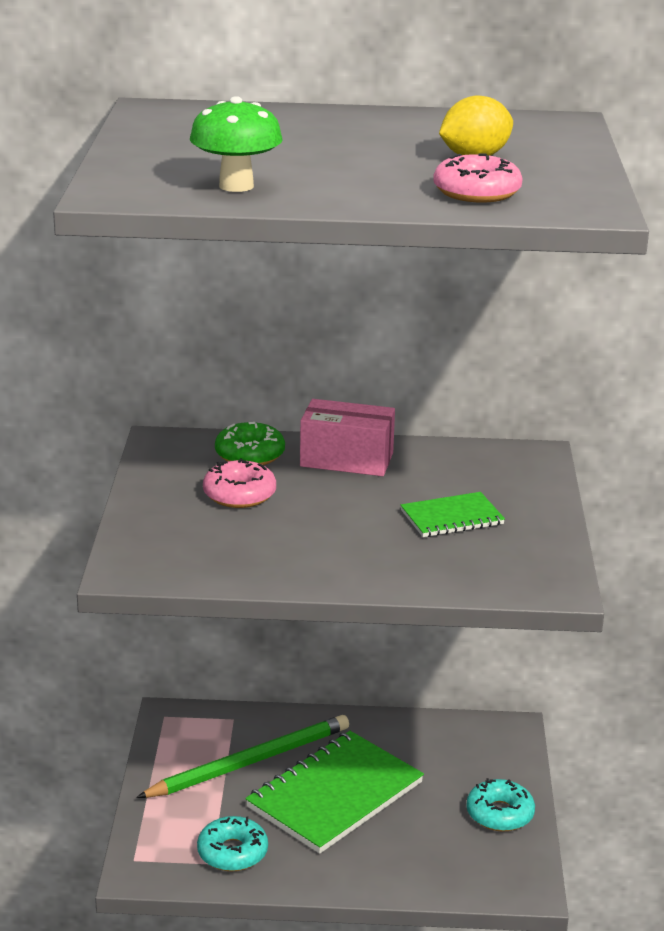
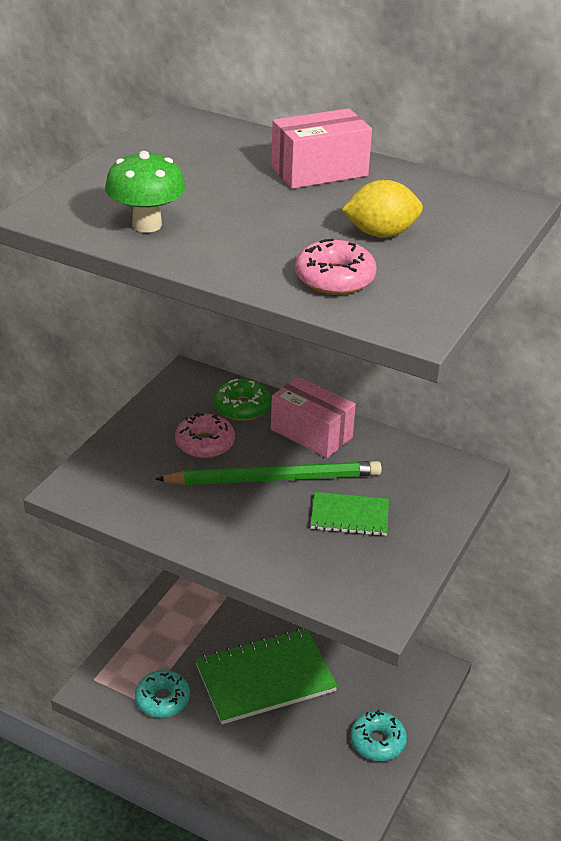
camera: 25 degrees right, 10 degrees up
(249, 762) = (222, 627): green pencil -> green pencil (273, 478)
(352, 125) = (319, 171): none -> pink box

